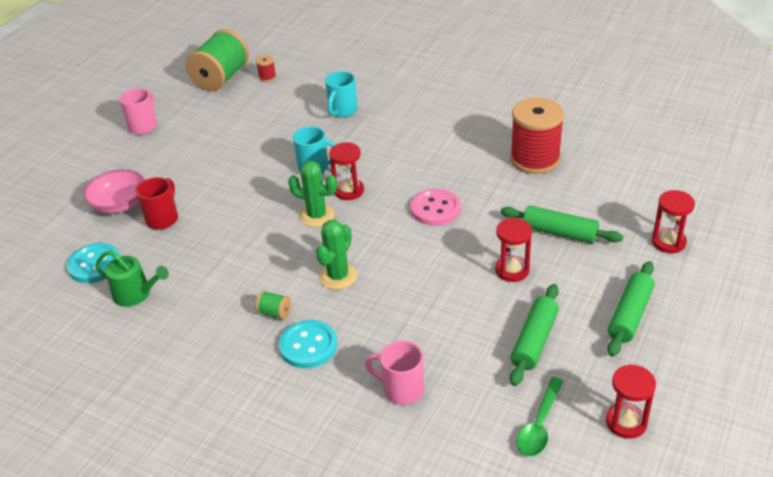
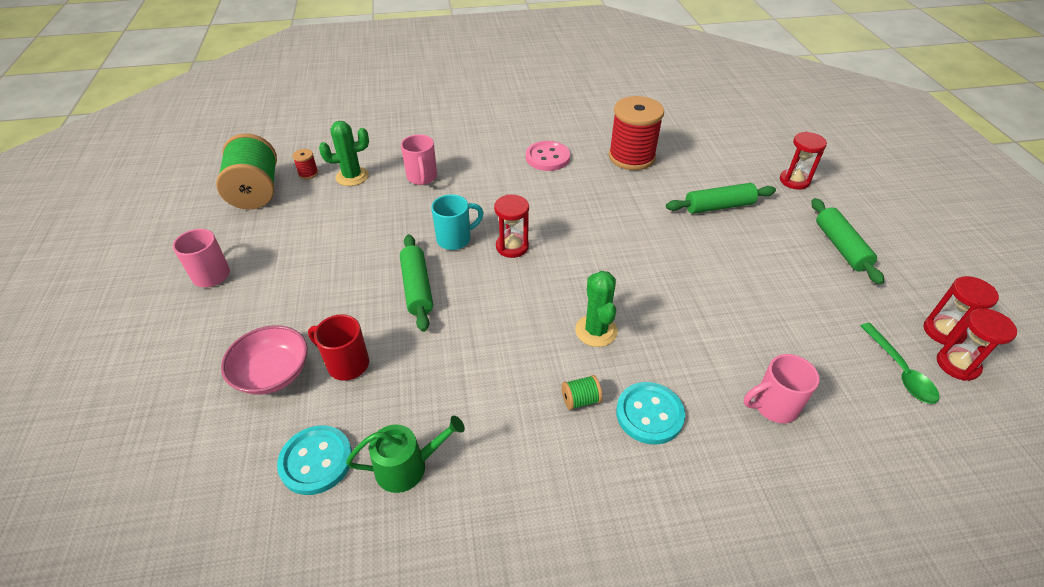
camera: 40 degrees left, 5 degrees up
(163, 219) = (346, 364): red mug -> red mug turned 45 degrees counterclockwise
(317, 216) = (509, 283): green cactus -> green cactus (352, 176)
(342, 111) = (422, 178): turquoise mug -> pink mug
(435, 209) = (605, 229): pink button -> pink button (547, 157)
(512, 270) = (724, 253): red hourglass -> red hourglass (957, 365)
(534, 341) = (810, 302): green rolling pin -> green rolling pin (417, 288)

